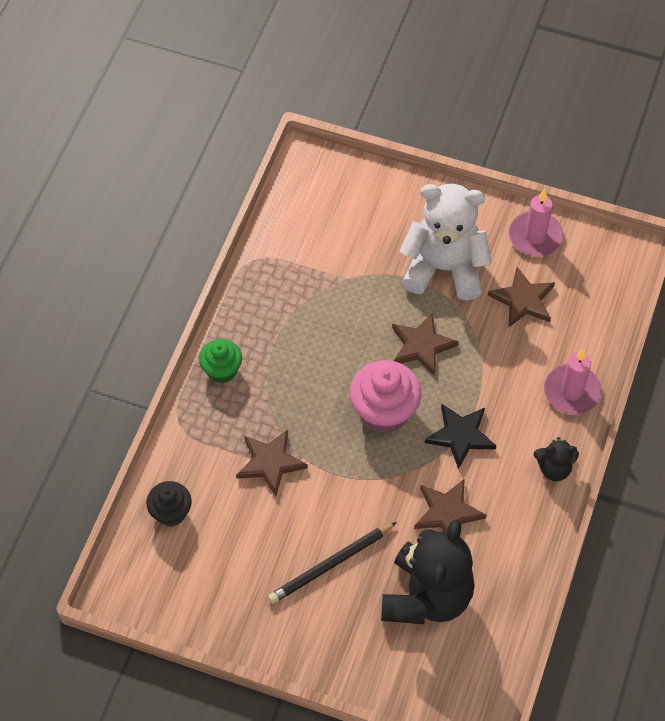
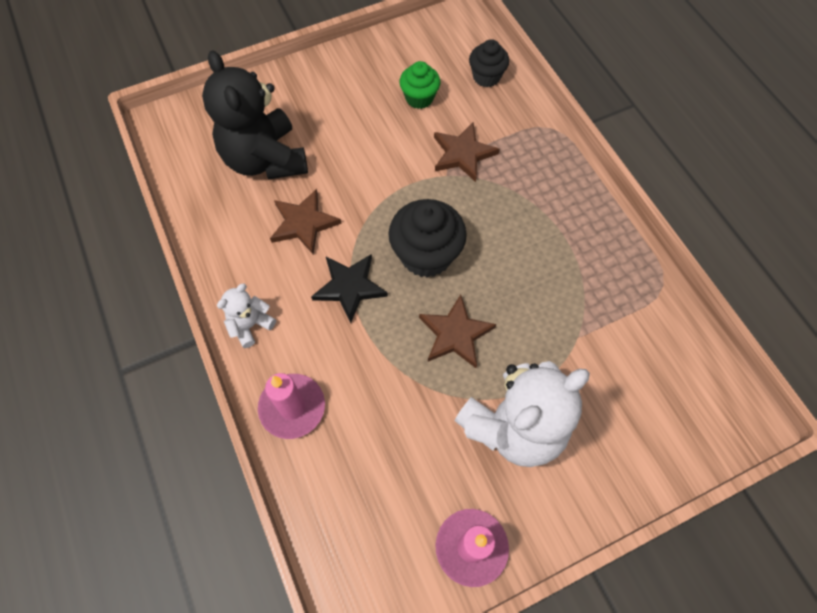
camera: 135 degrees right, 5 degrees up
(222, 370) = (572, 184): green cupcake -> green cupcake (419, 98)
(331, 565) = (350, 128): black pencil -> none
(384, 411) = (426, 255): pink cupcake -> black cupcake
(523, 300) = (415, 460): brown star -> none
(554, 468) = (250, 325): black teddy bear -> white teddy bear

